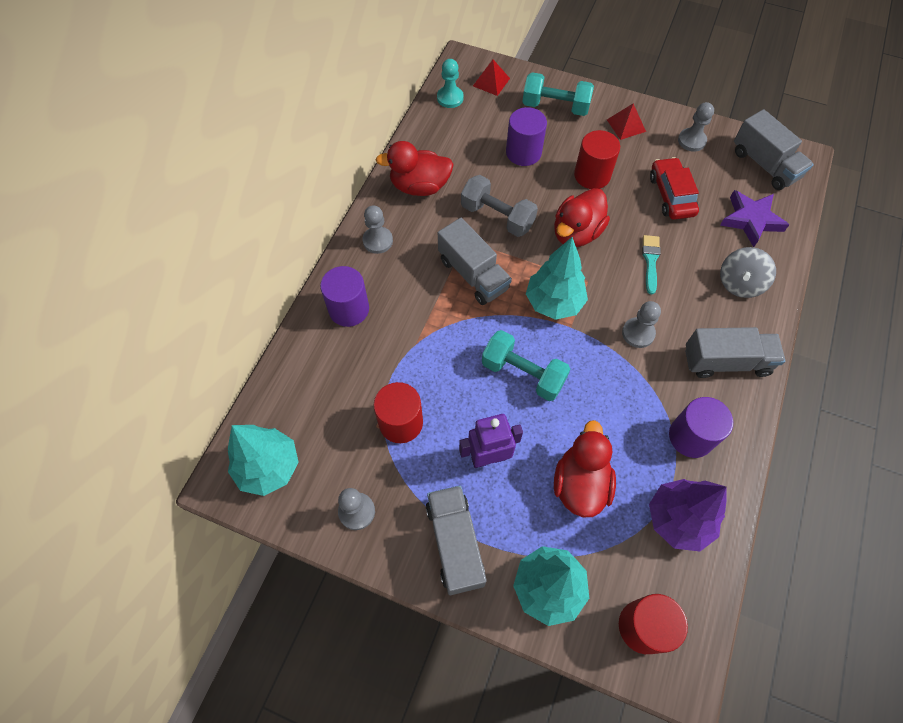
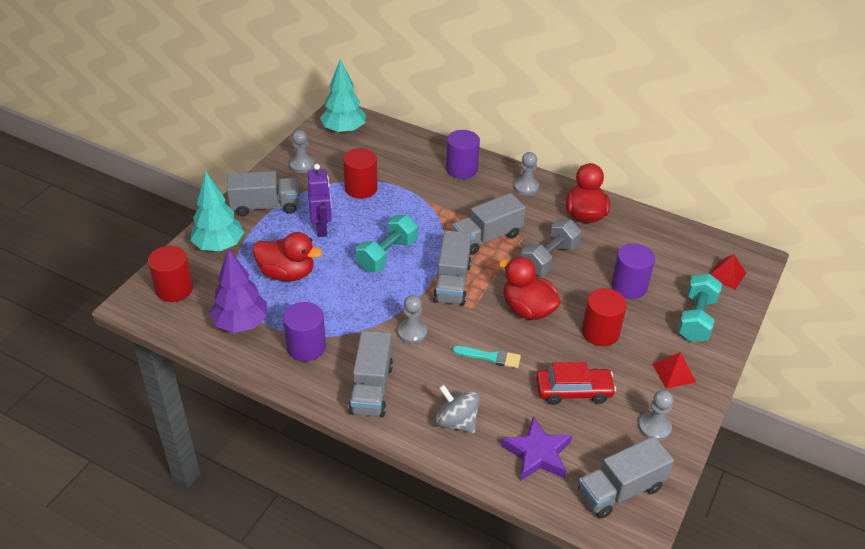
camera: 95 degrees right, 20 degrees down
(450, 98) = (699, 243): turquoise pawn -> none
(554, 302) = (452, 282): turquoise tree -> grey truck

